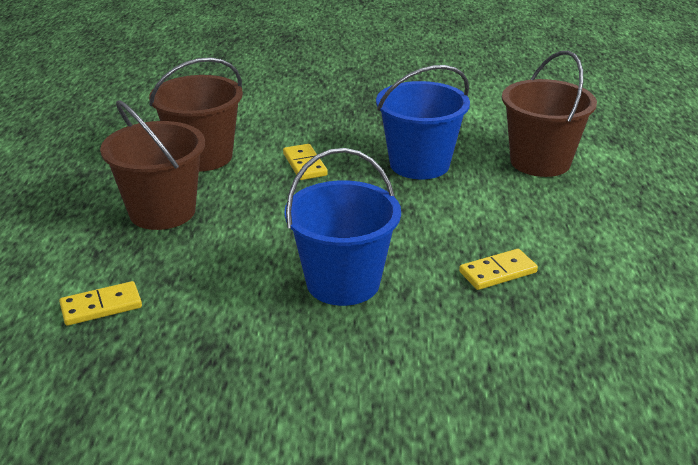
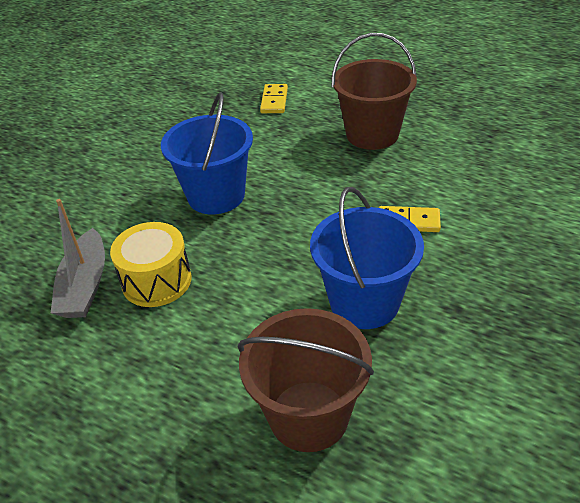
camera: 120 degrees right, 10 degrees up
(202, 157) = (456, 166): brown bucket -> none
(497, 272) = (156, 281): yellow domino -> yellow drum
(550, 316) = (85, 286): none -> grey boat

